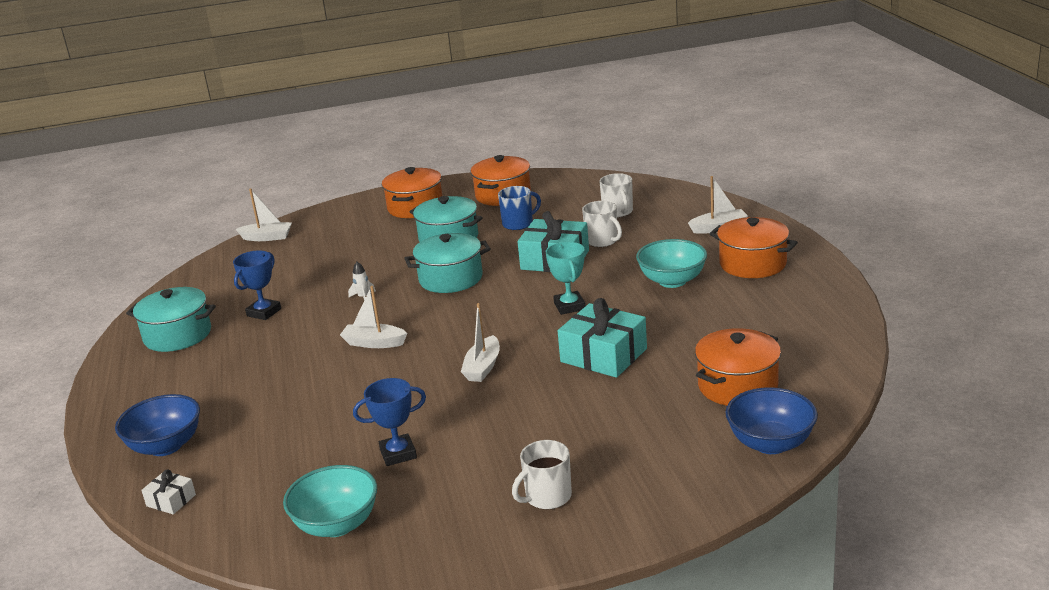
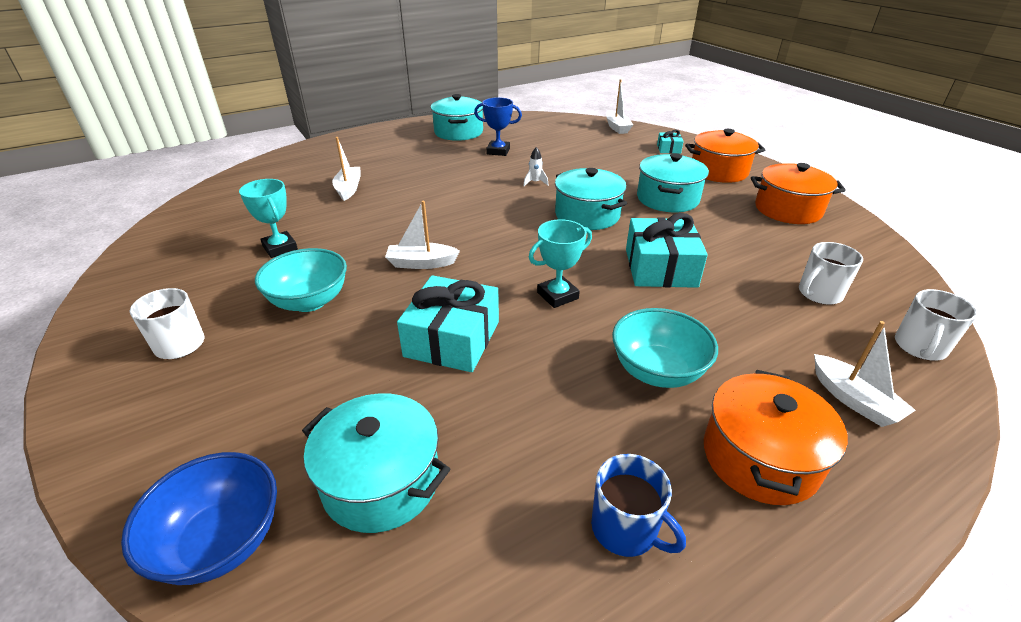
camera: 70 degrees right, 10 degrees up
(166, 446) = (314, 160): blue bowl -> none
(171, 500) = (247, 176): white gift -> none
(337, 525) = (188, 241): turquoise bowl -> turquoise bowl (309, 301)
(347, 220) = (668, 149): none -> turquoise gift
(374, 343) = (459, 202): white boat -> white boat (349, 189)
(398, 454) = (280, 248): blue trophy -> turquoise trophy
(518, 224) = (729, 230): blue mug -> blue mug (626, 529)
(602, 241) = (730, 294): white mug -> white mug (919, 347)
(737, 386) = (381, 481): orange pot -> turquoise pot

